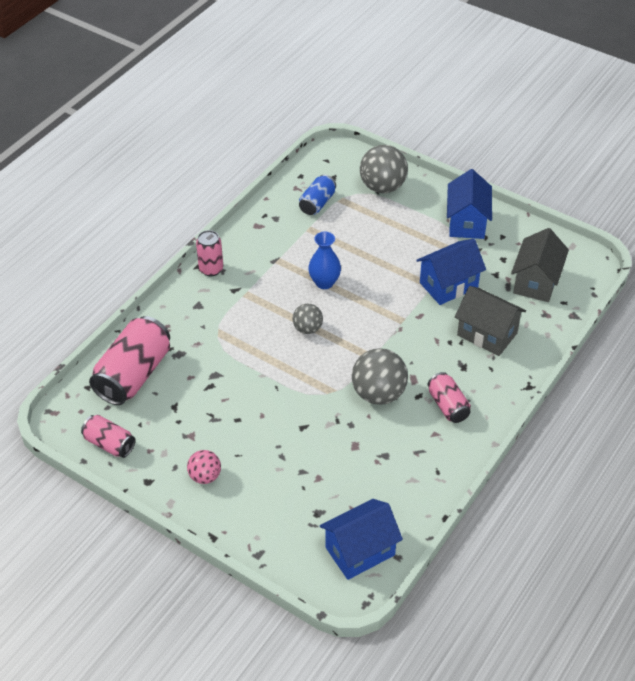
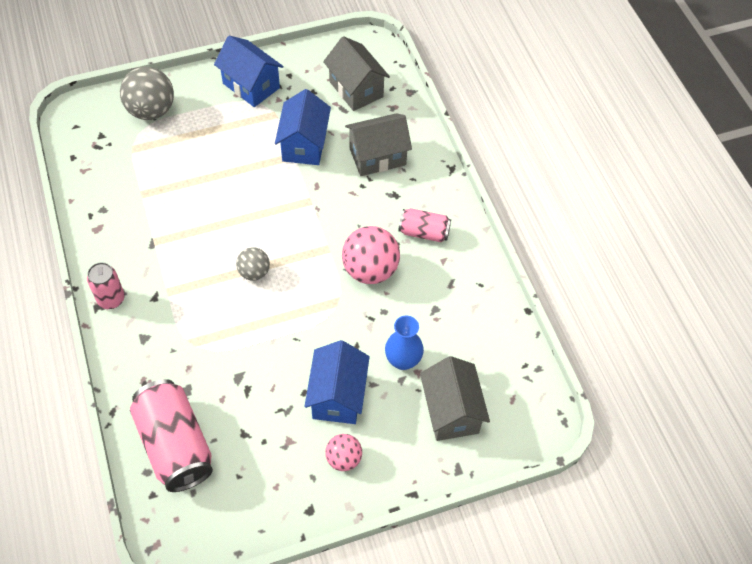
camera: 55 degrees left, 10 degrees up
(109, 444) = (238, 517): pink can -> none
(304, 520) = (451, 411): none -> grey house
(317, 203) = (119, 168): blue can -> none
(324, 282) = (215, 225): blue vase -> blue vase (403, 360)
(360, 551) = (513, 391): blue house -> blue house (337, 396)
(378, 394) = (370, 270): grey ball -> pink ball

